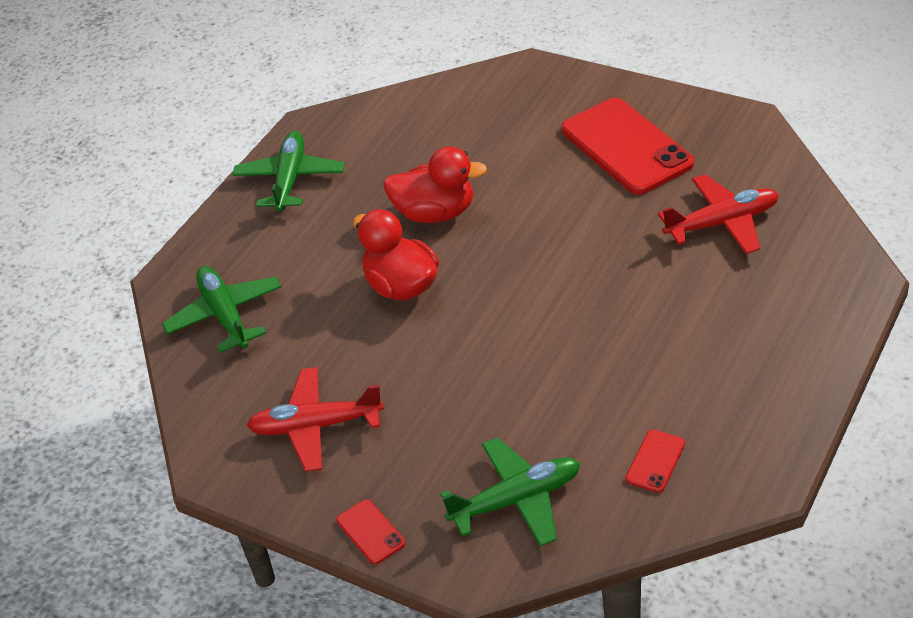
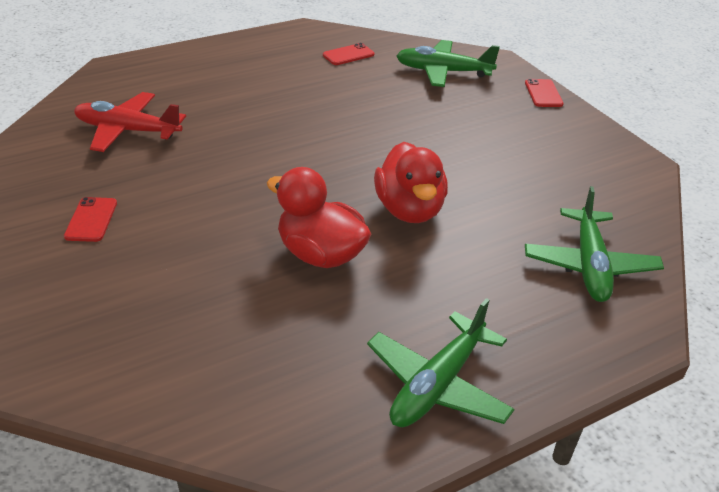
camera: 155 degrees left, 5 degrees down
(316, 426) = (548, 154): red plane -> none
(626, 146) = (91, 220): red phone -> red phone, size x0.43

